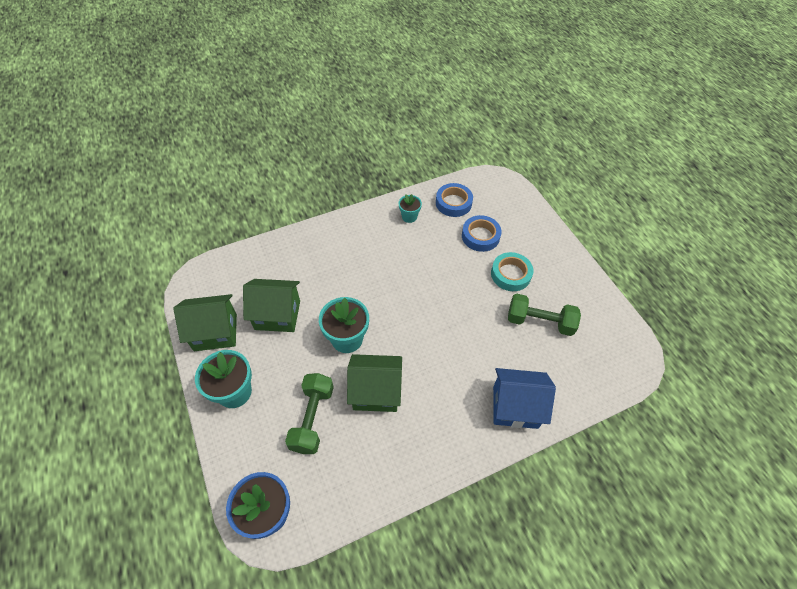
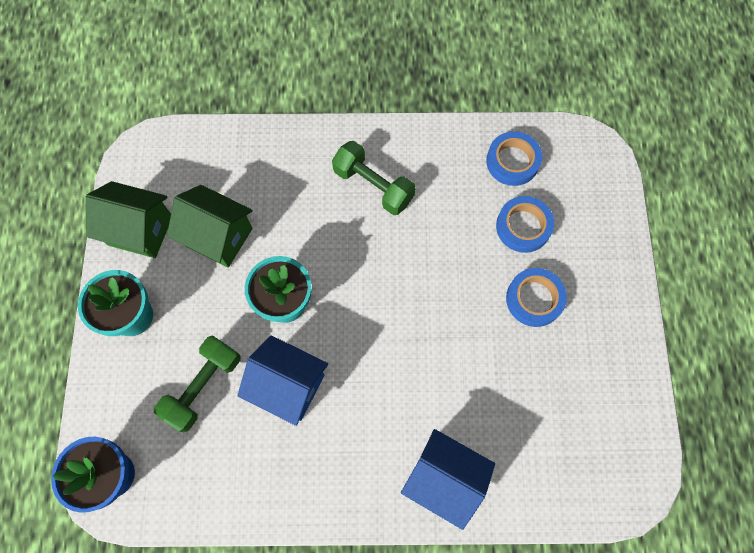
camera: 25 degrees right, 15 degrees up
(376, 392) = (288, 385): green house -> blue house
(409, 217) = (442, 160): turquoise flower pot -> none
(510, 274) = (534, 299): turquoise tape -> blue tape
(539, 321) = (536, 381): green dumbbell -> green dumbbell (373, 186)

